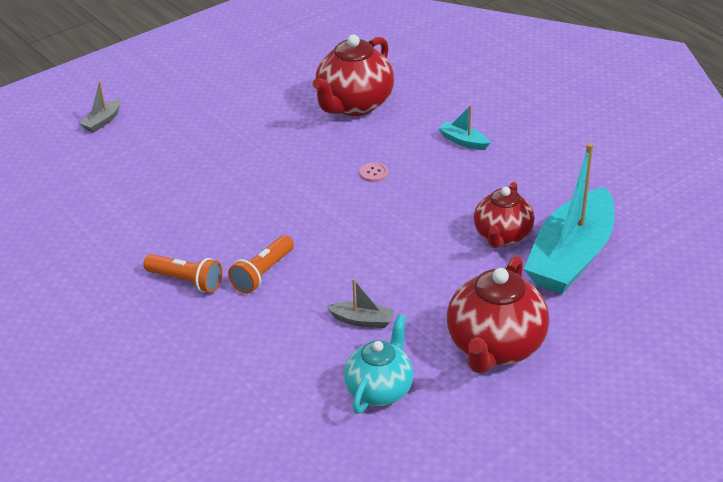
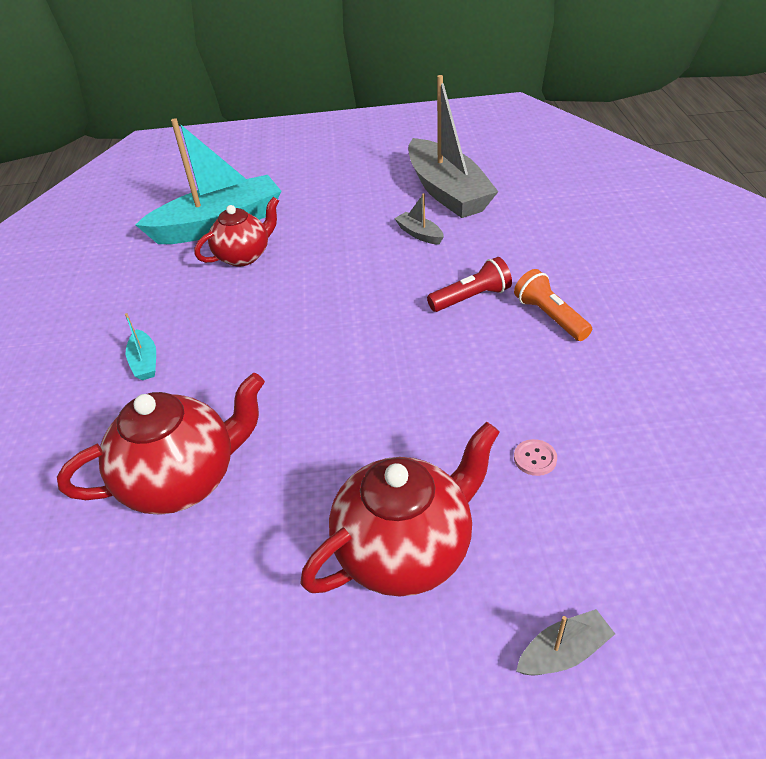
camera: 145 degrees left, 5 degrees up
(262, 273) = (471, 298): orange flashlight -> red flashlight
(373, 173) = (272, 362): pink button -> pink button (535, 458)
(379, 390) = (447, 192): turquoise teapot -> grey boat
(495, 348) = (347, 190): red teapot -> red teapot (406, 549)

